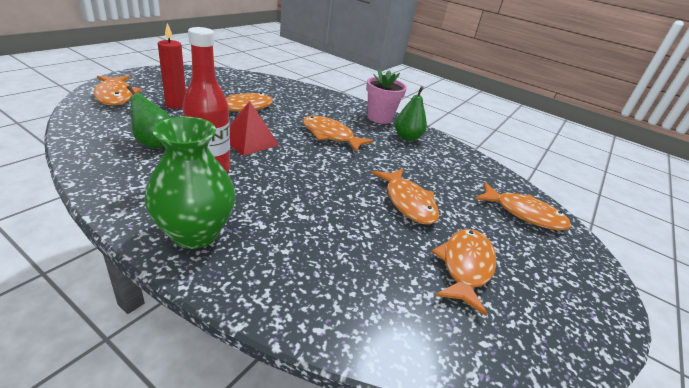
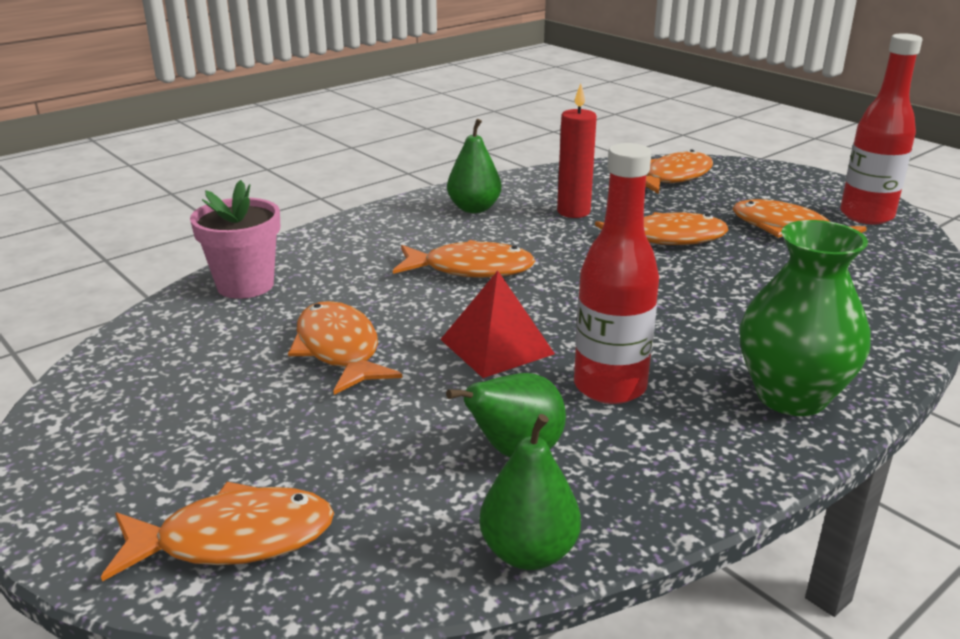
camera: 70 degrees left, 5 degrees down
(80, 144) = (529, 552): none -> green pear
(176, 105) = (310, 436): red candle -> red candle (573, 212)
(330, 136) = (471, 269): orange fish -> orange fish turned 135 degrees counterclockwise
(379, 118) = (397, 218): pink flower pot -> pink flower pot (245, 285)
(540, 332) = (866, 216): none -> red bottle

